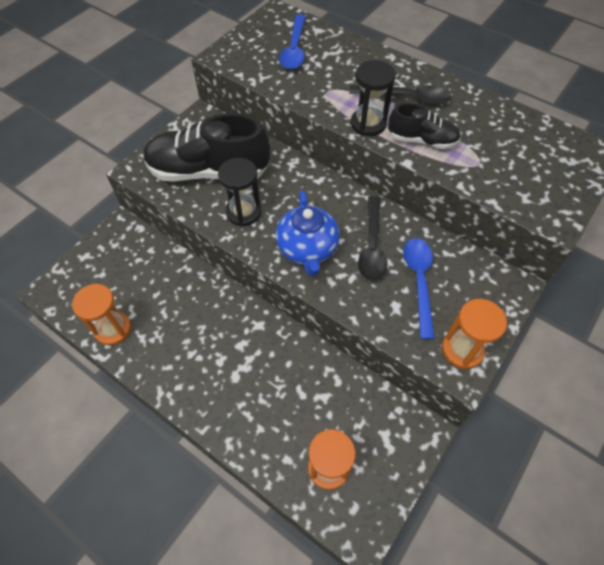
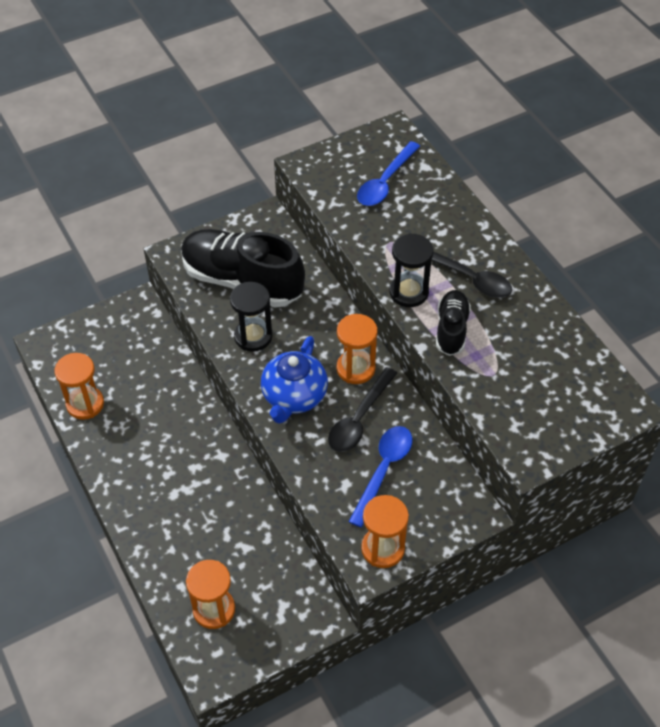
camera: 25 degrees right, 5 degrees down
(344, 207) = (355, 368): none -> orange hourglass
(422, 140) = (451, 329): black shoe -> black shoe turned 120 degrees counterclockwise

